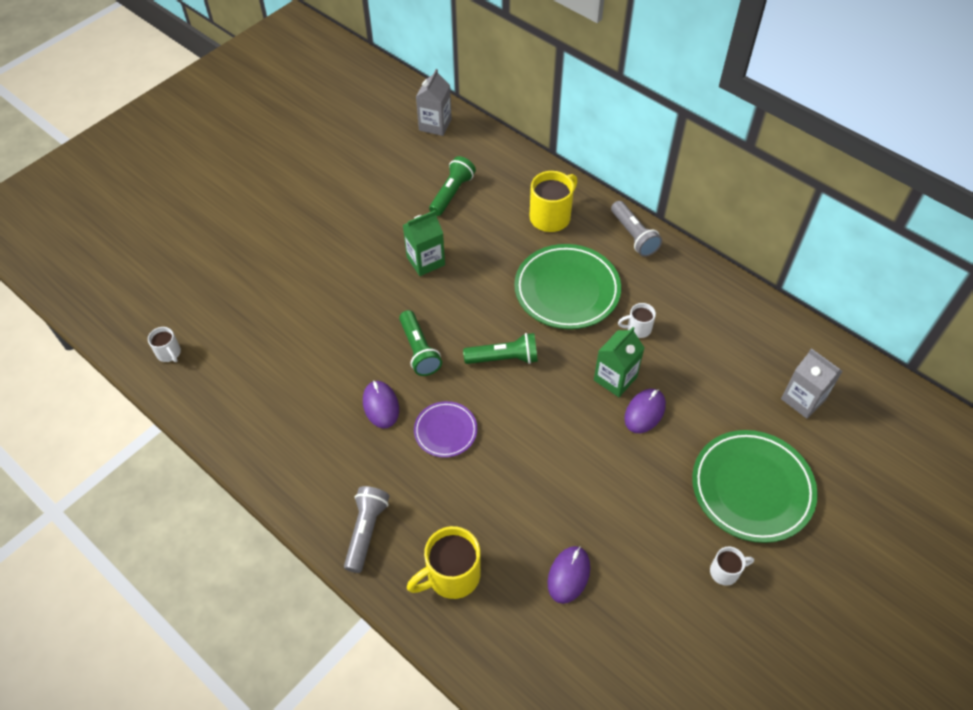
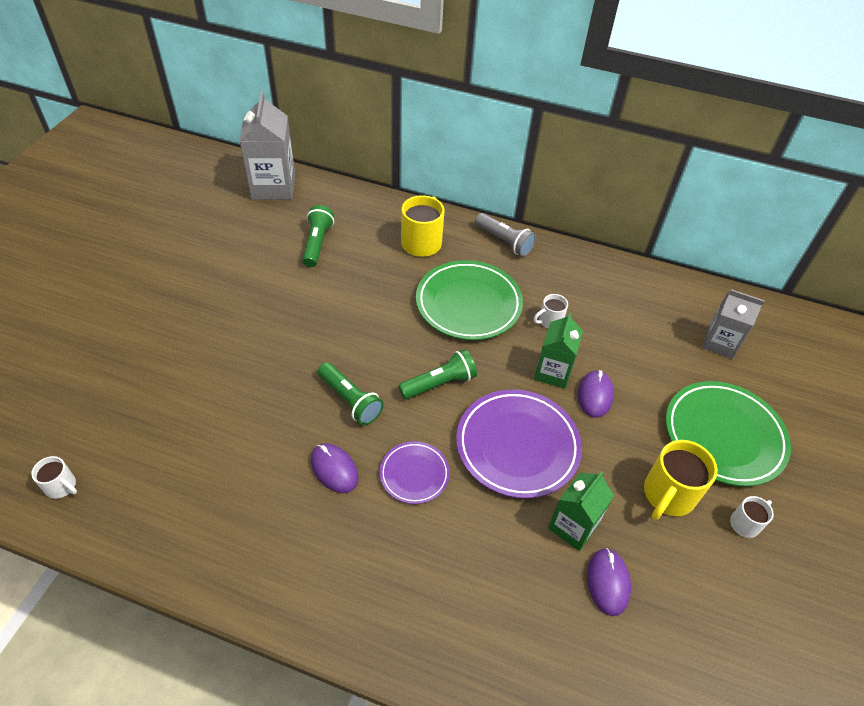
camera: 25 degrees left, 5 degrees down
(366, 531) = (377, 613): grey flashlight -> none
(425, 261) = (318, 312): green carton -> green carton (573, 526)
(435, 125) = (273, 187): grey carton -> grey carton, size x1.56
(451, 575) = (491, 629): yellow mug -> yellow mug (668, 495)
(547, 435) = (517, 446): none -> purple plate

